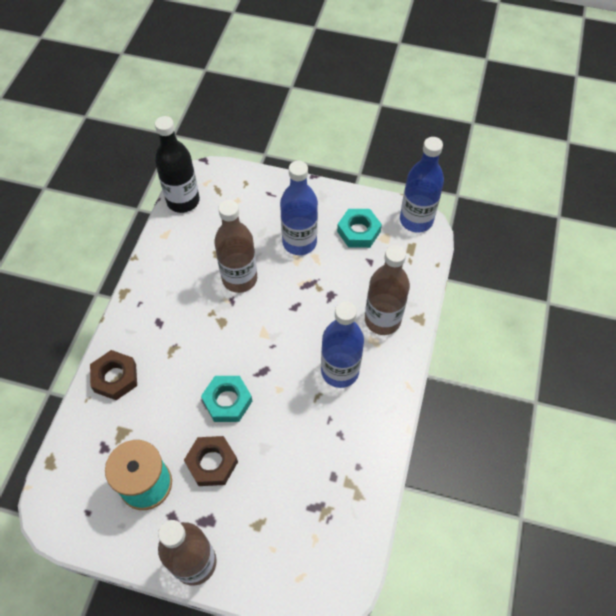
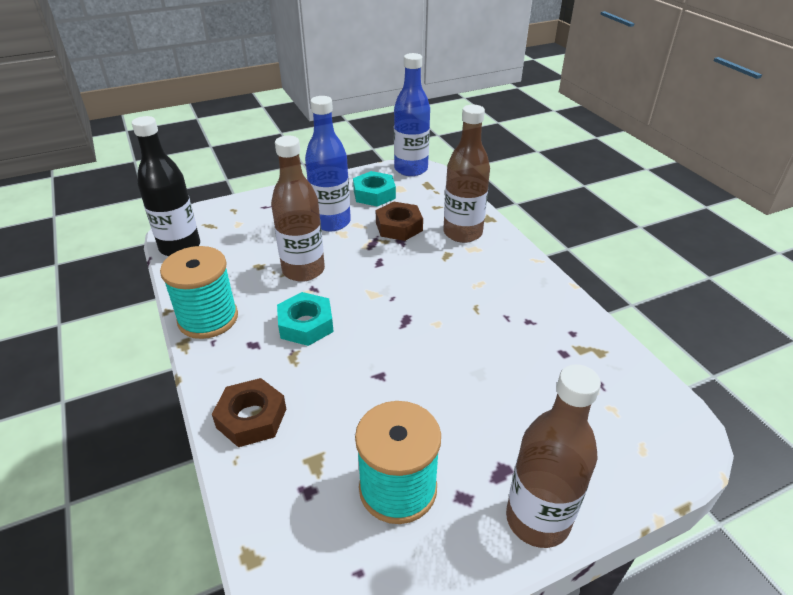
camera: 40 degrees left, 20 degrees down
(151, 281) = (208, 318): none -> turquoise spool
(212, 463) = (445, 419): brown nut -> brown nut (399, 227)
(227, 401) = (400, 361): turquoise nut -> turquoise nut (306, 324)
(340, 371) = (472, 281): blue bottle -> none

